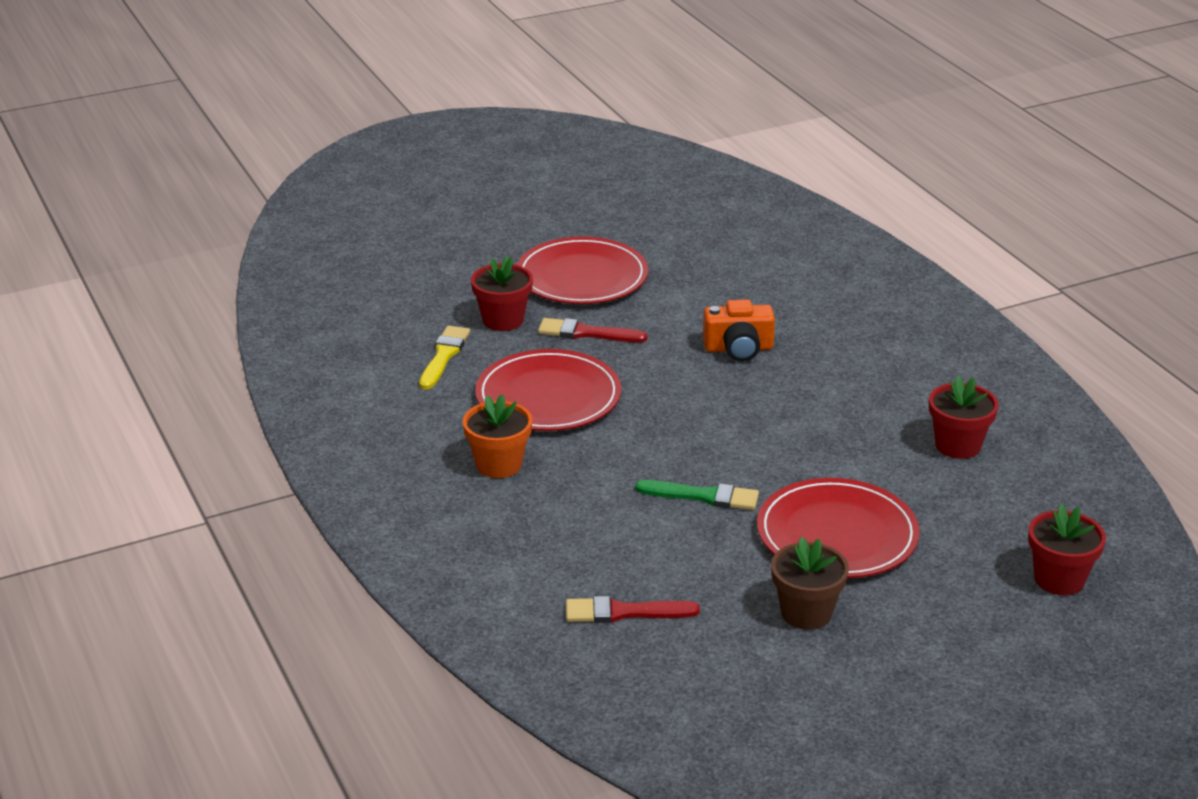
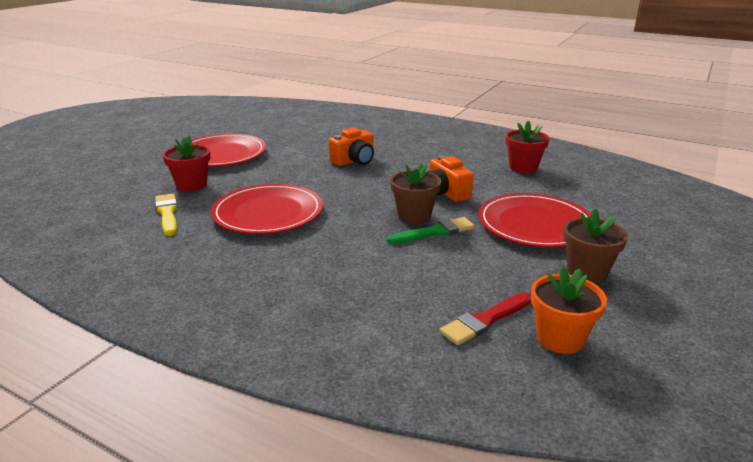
camera: 35 degrees left, 5 degrees down
(499, 464) = (277, 261): orange flower pot -> orange flower pot (560, 338)
(586, 333) = (255, 177): red brush -> none
(708, 465) = (414, 215): none -> brown flower pot
(790, 446) = (445, 193): none -> orange camera
(1059, 579) = (665, 205): red flower pot -> none

